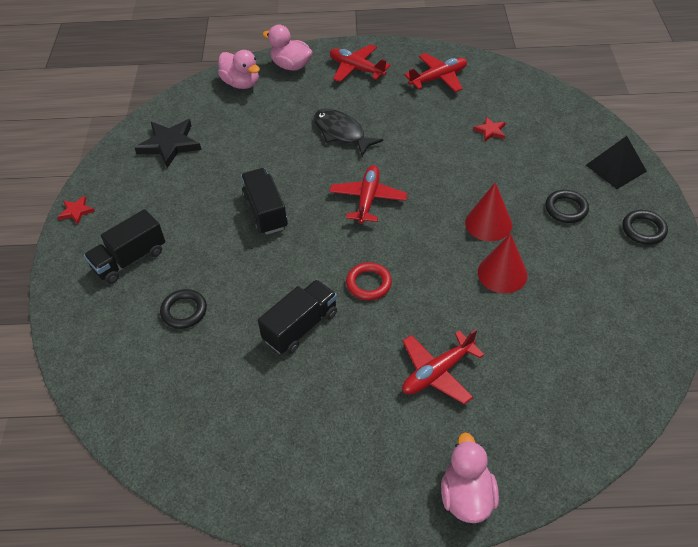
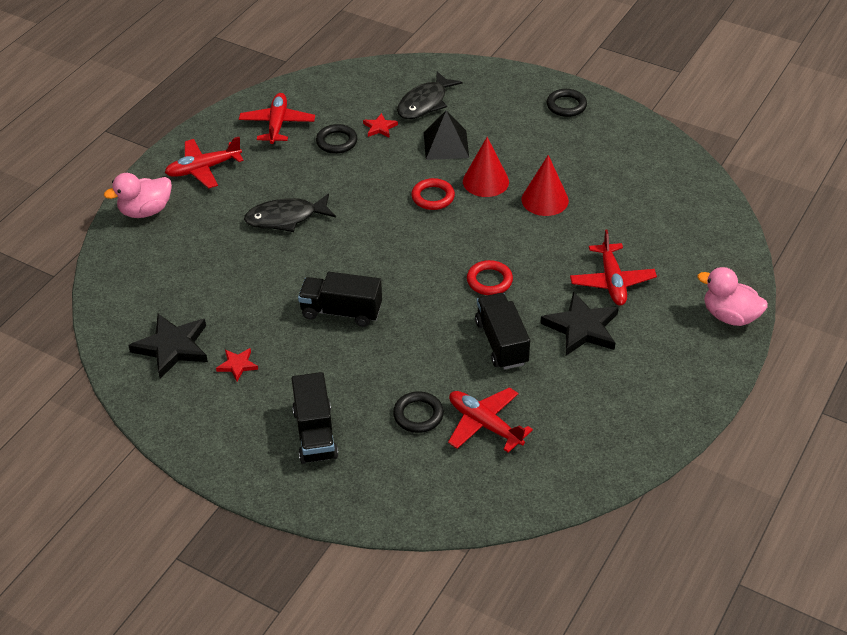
camera: 60 degrees left, 5 degrees down
(76, 211) = (203, 456): red star -> red star (237, 365)
(241, 83) = (132, 258): pink duck -> none
(359, 376) = (582, 328): none -> black star
(368, 199) = (390, 238): red plane -> red plane (484, 424)
(438, 200) = (433, 197): none -> red ring
(547, 141) = (425, 103): none -> black fish
(566, 209) = (509, 132): black ring -> black ring (336, 142)
(616, 168) = (491, 84): black pyramid -> black pyramid (446, 145)

